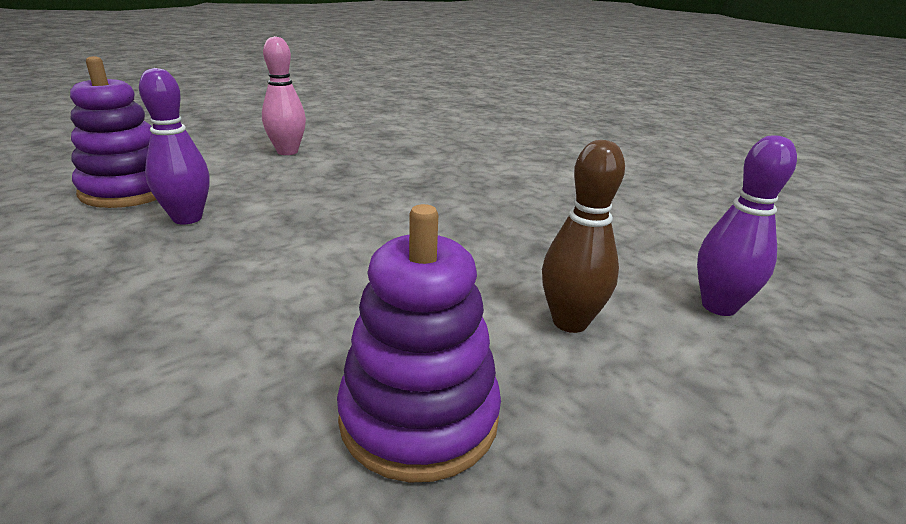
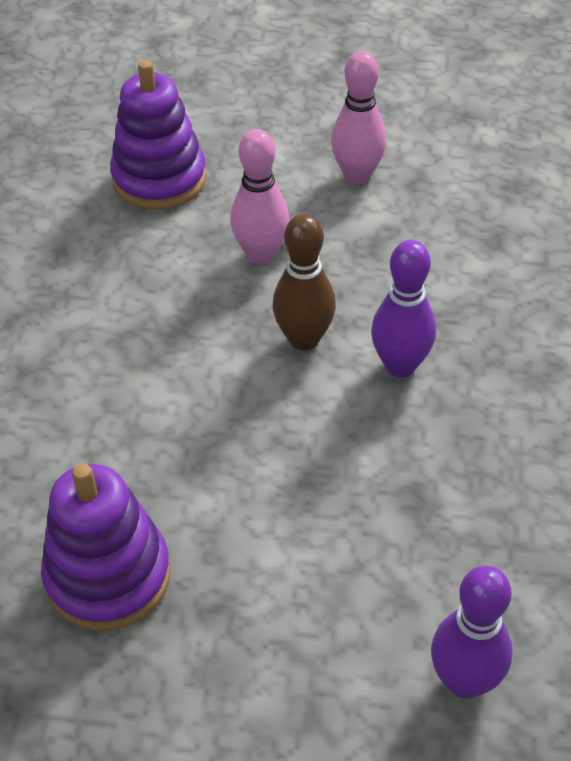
camera: 50 degrees right, 20 degrees up
(187, 218) = (167, 253): purple bowling pin -> purple bowling pin (400, 365)
(269, 196) = (261, 254): none -> pink bowling pin
(570, 322) = (308, 588): brown bowling pin -> brown bowling pin (304, 339)

